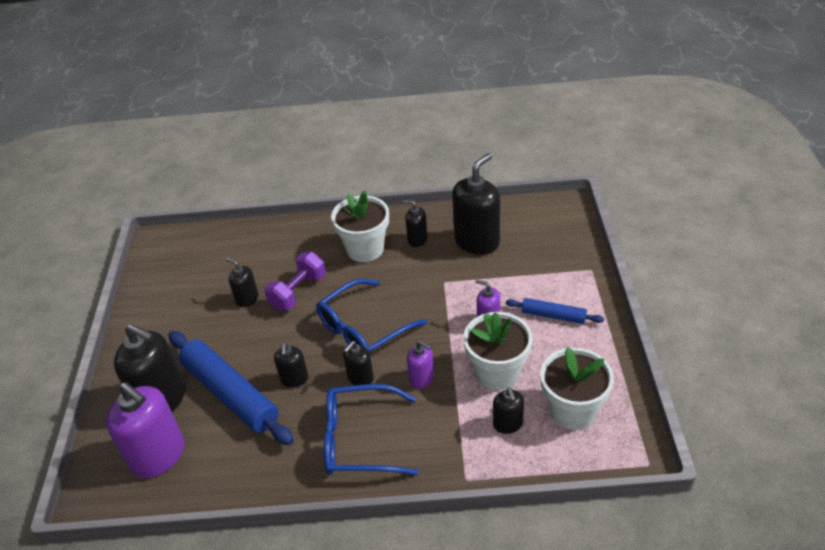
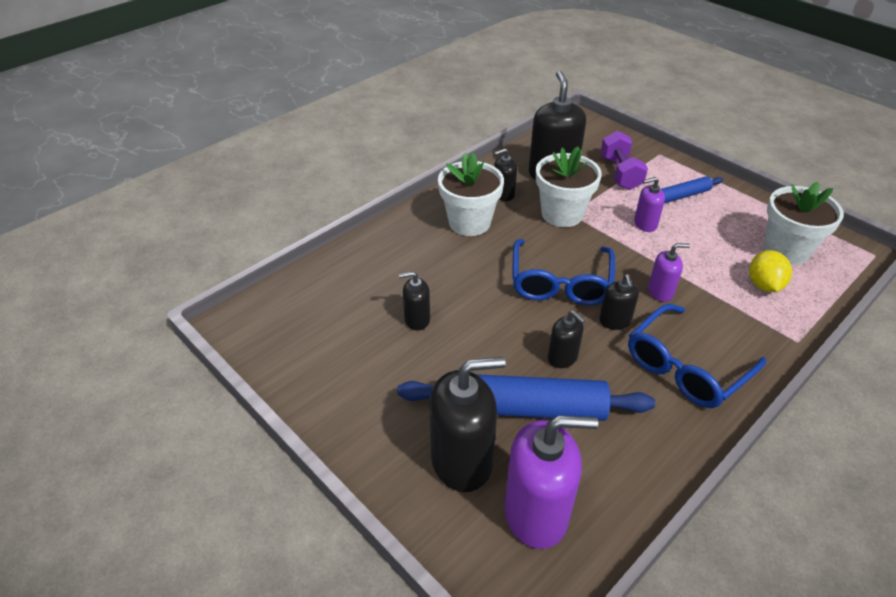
camera: 45 degrees left, 0 degrees up
(298, 292) = (459, 287): purple dumbbell -> purple dumbbell (620, 173)
(497, 372) = (704, 255): white flower pot -> white flower pot (562, 214)
(508, 424) = (764, 285): black soap dispenser -> yellow lemon

